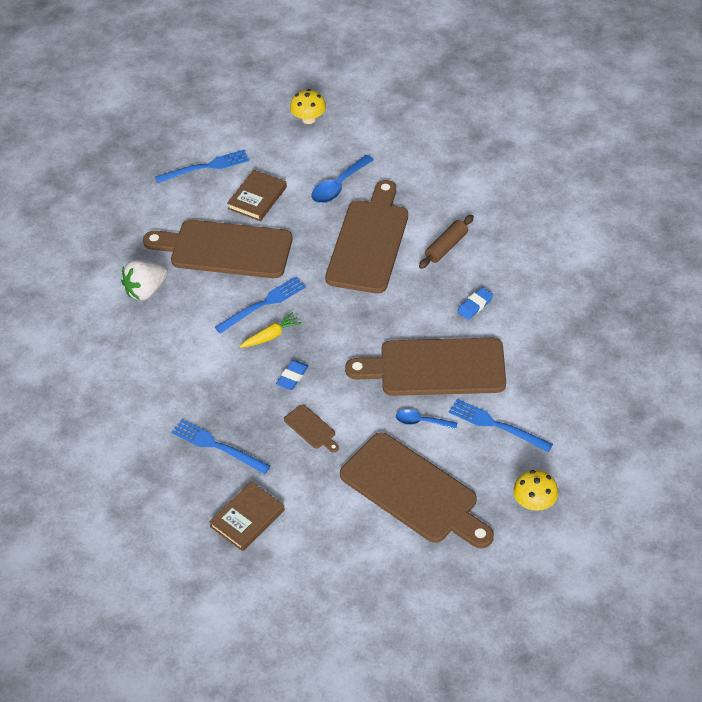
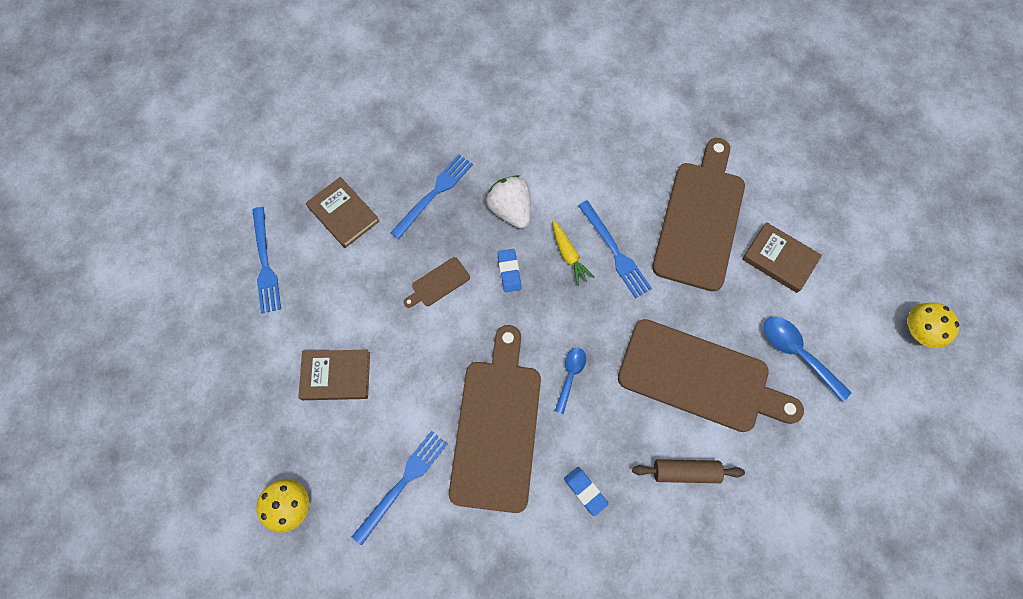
camera: 95 degrees right, 20 degrees up
(146, 290) = (647, 140): white strawberry -> white strawberry (510, 210)
(205, 167) = (831, 207): blue fork -> blue fork (265, 263)
(292, 377) = (509, 271): blue eraser -> blue eraser turned 45 degrees clockwise
(413, 492) = (336, 376): brown cutting board -> brown book
(421, 421) = (424, 398): blue spoon -> blue spoon (570, 376)
(446, 247) = (685, 472): brown rolling pin -> brown rolling pin turned 45 degrees counterclockwise

